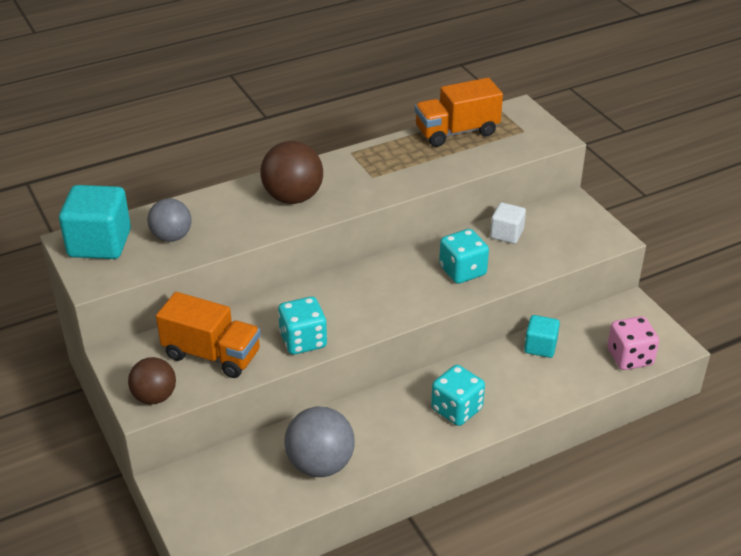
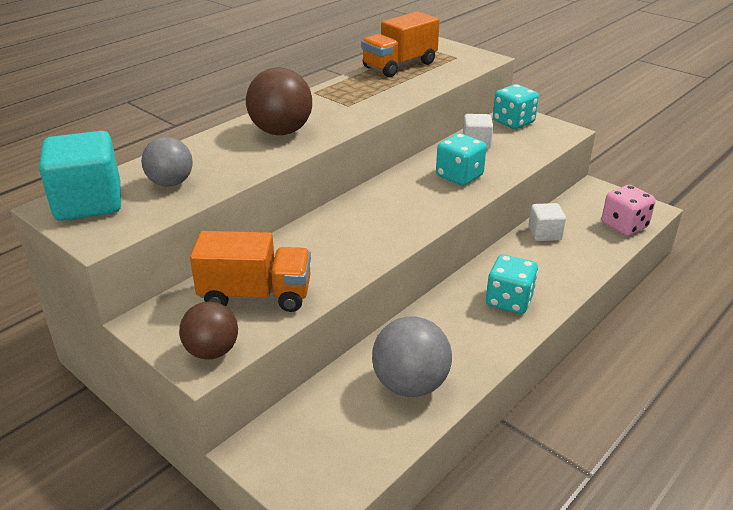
camera: 20 degrees left, 5 degrees down
(303, 341) = (346, 262): turquoise dice -> turquoise dice (513, 122)
(540, 347) = (544, 234): turquoise cube -> white cube

